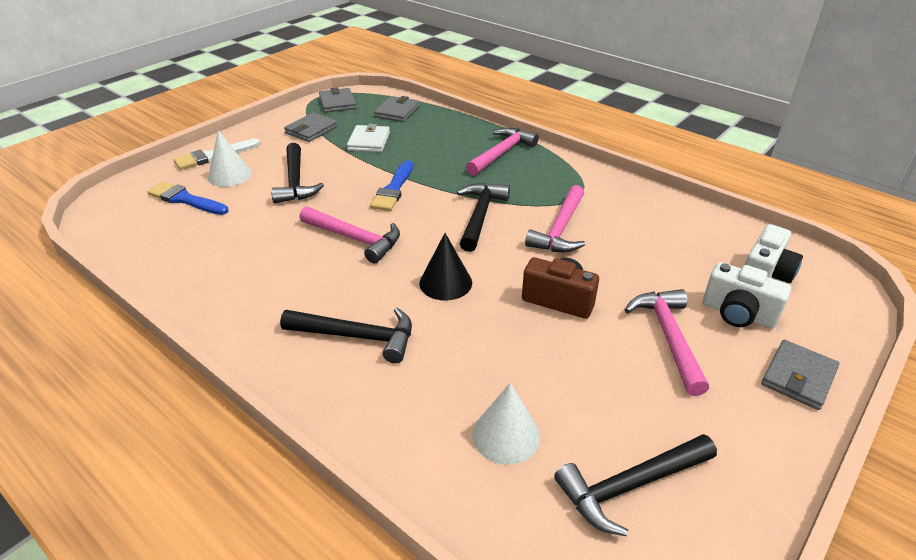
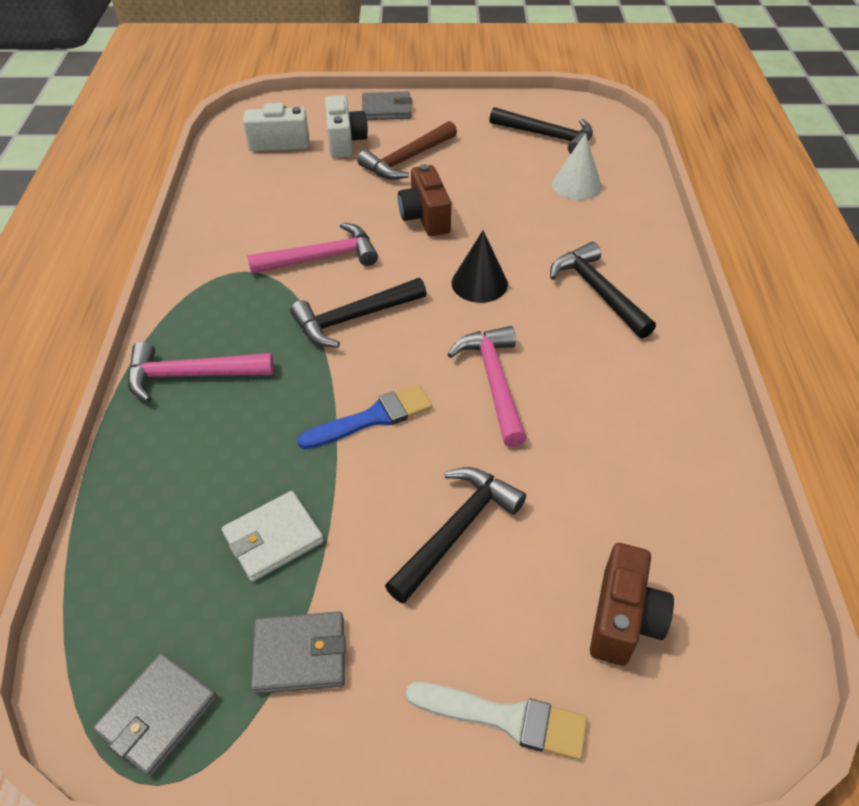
camera: 130 degrees left, 10 degrees up
(185, 199) = (623, 619): blue brush -> brown camera
(229, 175) = (524, 630): white cone -> none
(397, 112) = (134, 582): grey wallet -> none
(668, 337) = (407, 159): pink hammer -> brown hammer

